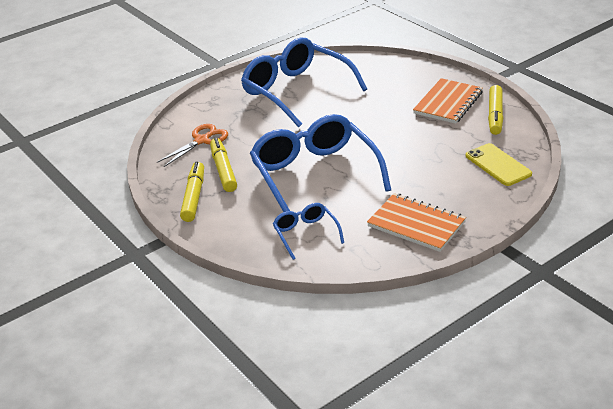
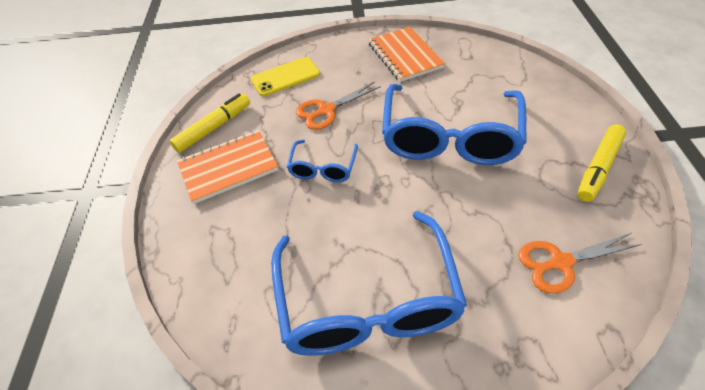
camera: 145 degrees left, 15 degrees up
(223, 170) = (549, 191): yellow marker -> none
(306, 234) = (500, 81): blue glasses -> blue glasses (323, 168)
(429, 156) = (326, 110): none -> orange scissors
(498, 165) = (285, 77): yellow phone -> yellow phone turned 60 degrees clockwise

